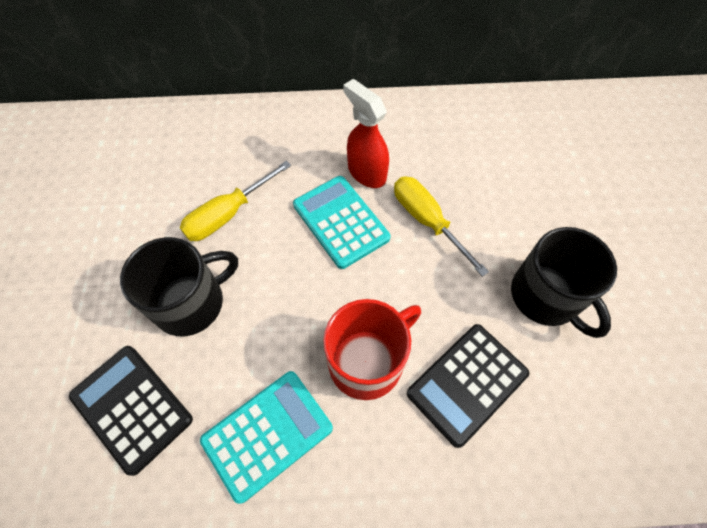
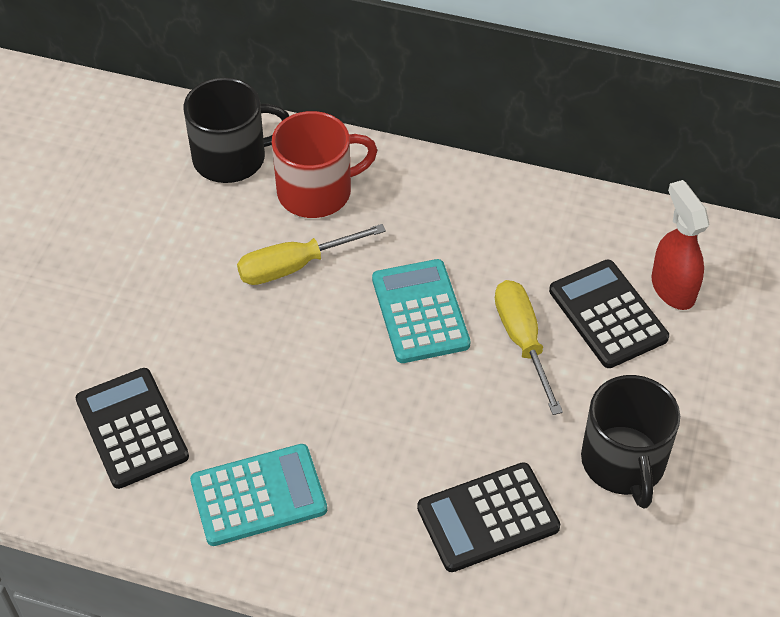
camera: 20 degrees right, 10 degrees down
(191, 302) = (222, 347): black mug -> black mug (231, 158)
(366, 172) = (474, 265): red spray bottle -> red spray bottle (672, 288)
(367, 361) = (389, 463): red mug -> red mug (316, 192)
(478, 181) = (608, 314): none -> black calculator

